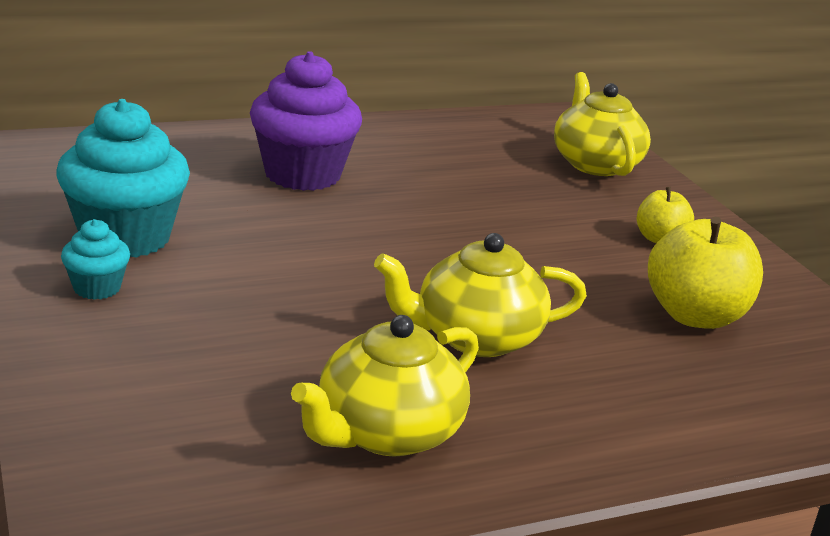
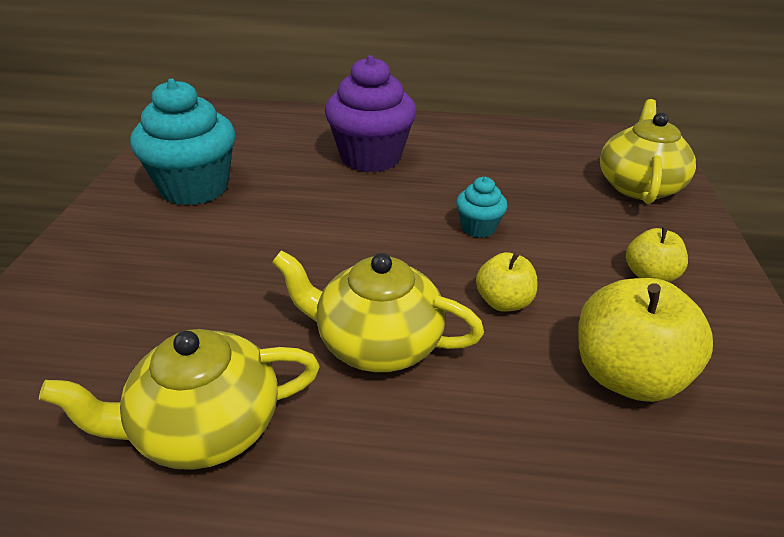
camera: 30 degrees right, 10 degrees up
(97, 288) = (133, 225): turquoise cupcake -> turquoise cupcake (478, 228)
(556, 283) = (503, 302): none -> yellow apple

